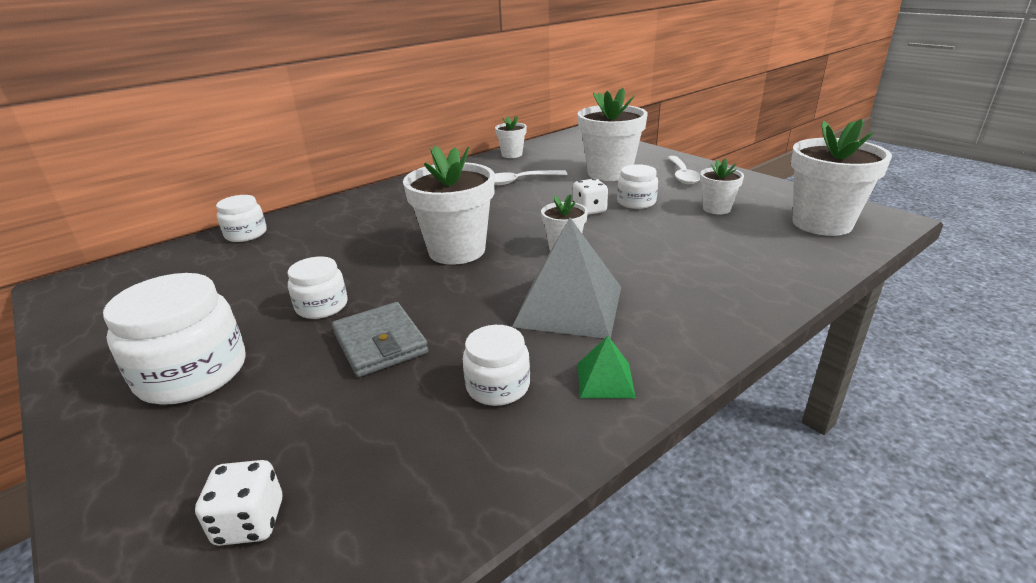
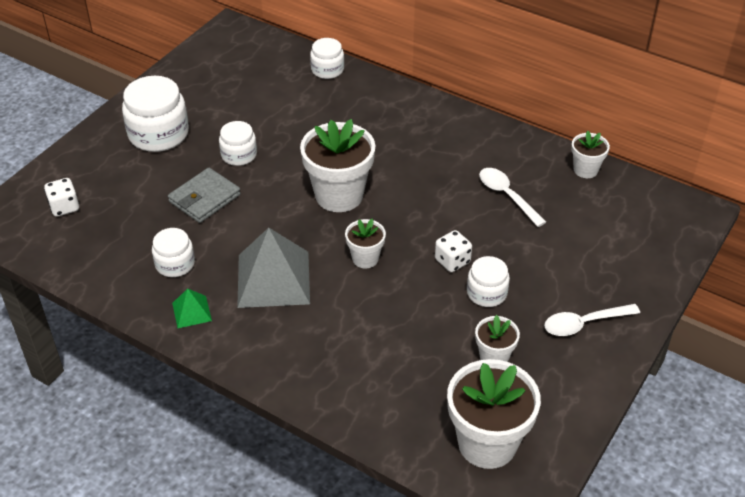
camera: 70 degrees right, 15 degrees up
(609, 173) = (562, 260): white flower pot -> none

